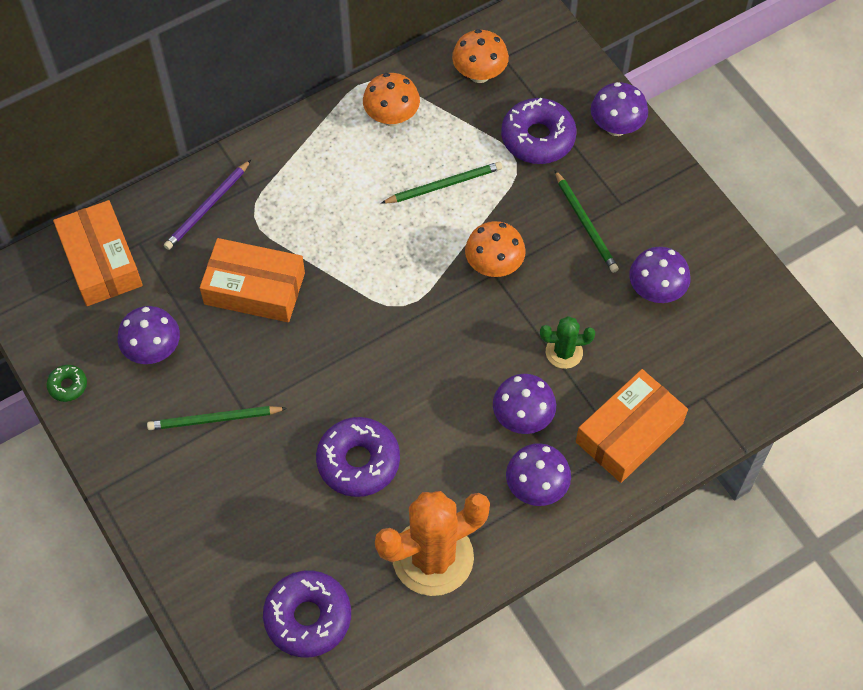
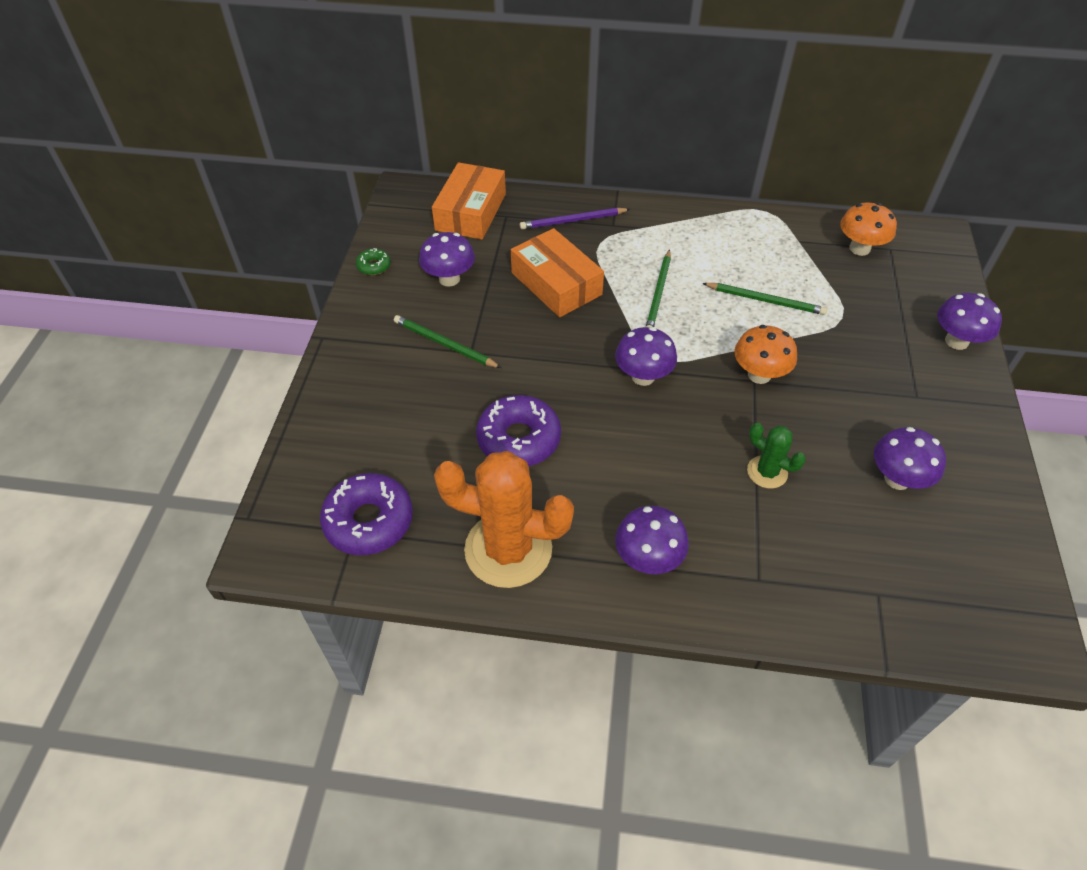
camera: 40 degrees right, 10 degrees down
(391, 117) = (762, 239): orange mushroom -> none
(522, 418) = (685, 497): purple mushroom -> purple mushroom (643, 376)
(538, 138) = (875, 312): purple donut -> none
(585, 224) = (869, 392): green pencil -> green pencil (658, 294)
(629, 433) = (775, 574): orange box -> none

